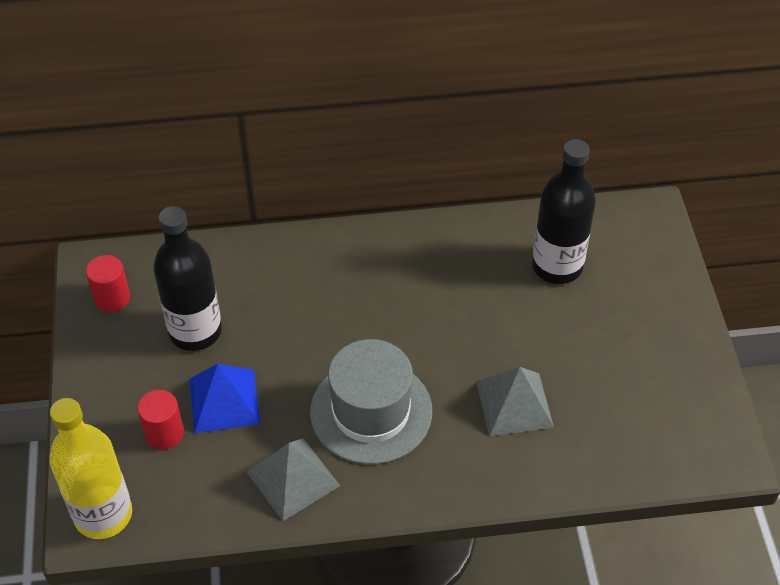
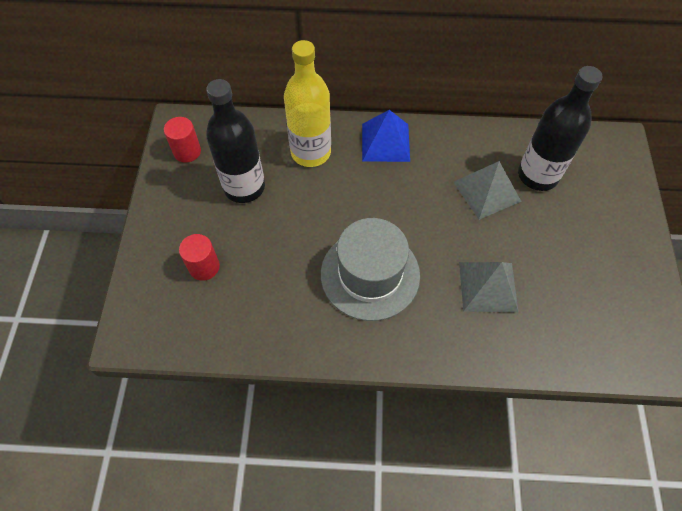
camera: 10 degrees right, 10 degrees up
(103, 514) = (143, 328): yellow bottle -> yellow bottle (311, 152)
(224, 401) = (255, 247): blue pyramid -> blue pyramid (385, 142)
(293, 478) = (298, 322): grey pyramid -> grey pyramid (486, 191)

